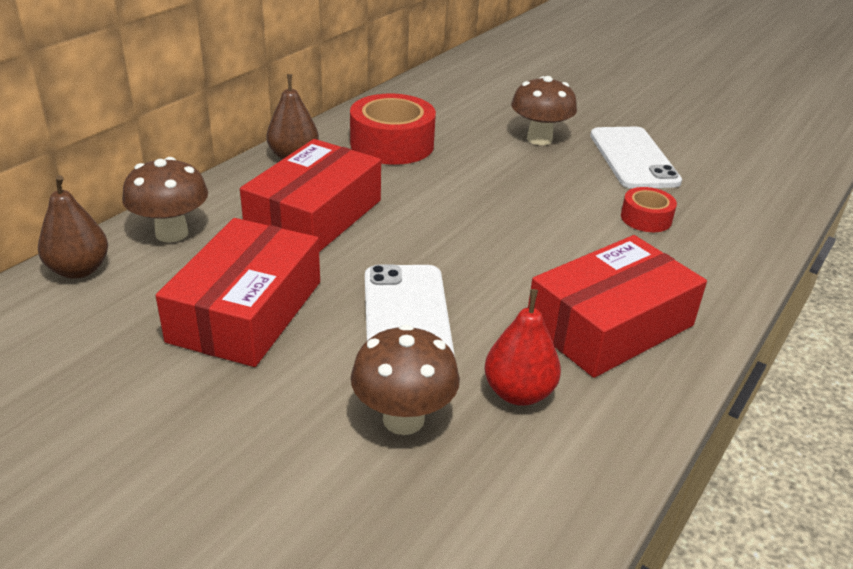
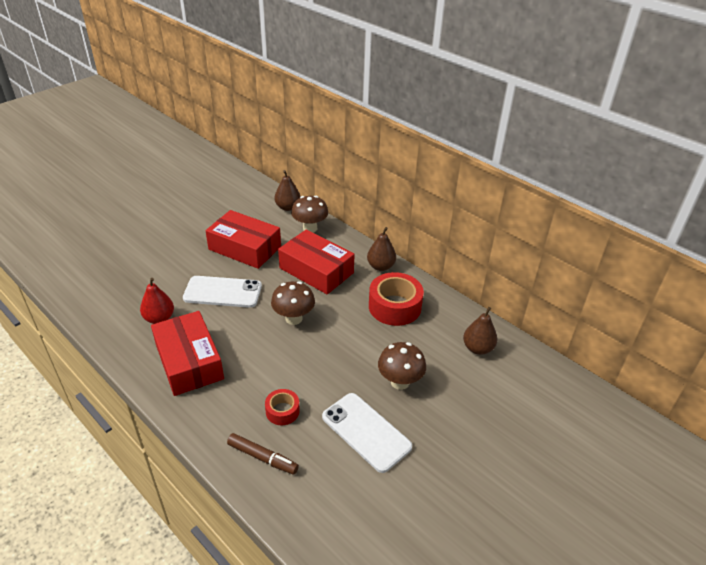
camera: 100 degrees right, 5 degrees up
(403, 419) = (161, 284): brown mushroom -> brown mushroom (293, 318)
(454, 93) = (478, 348): none -> brown pear
(633, 158) = (366, 432): white phone -> white phone turned 45 degrees clockwise
(730, 226) = (262, 457): none -> brown marker

